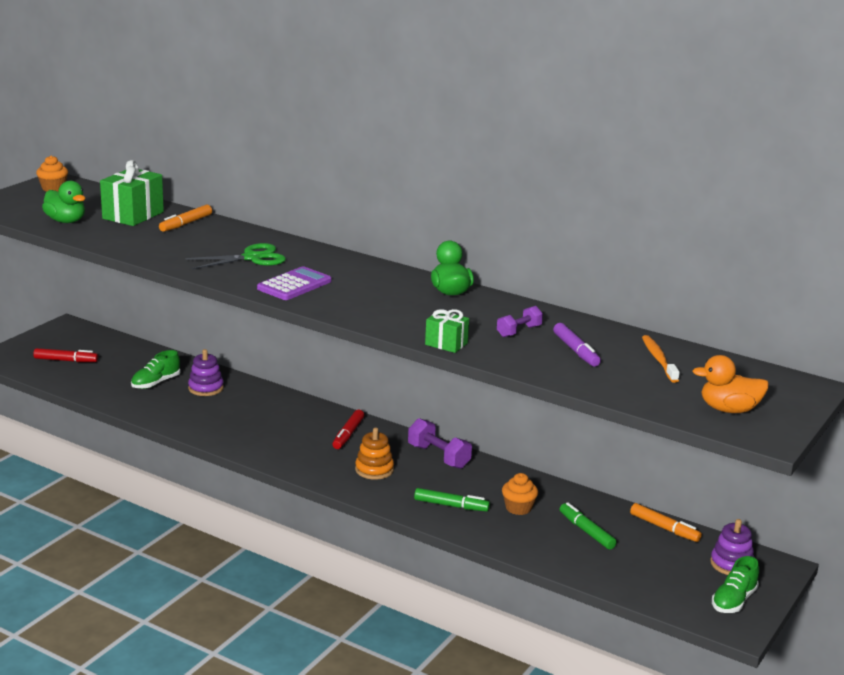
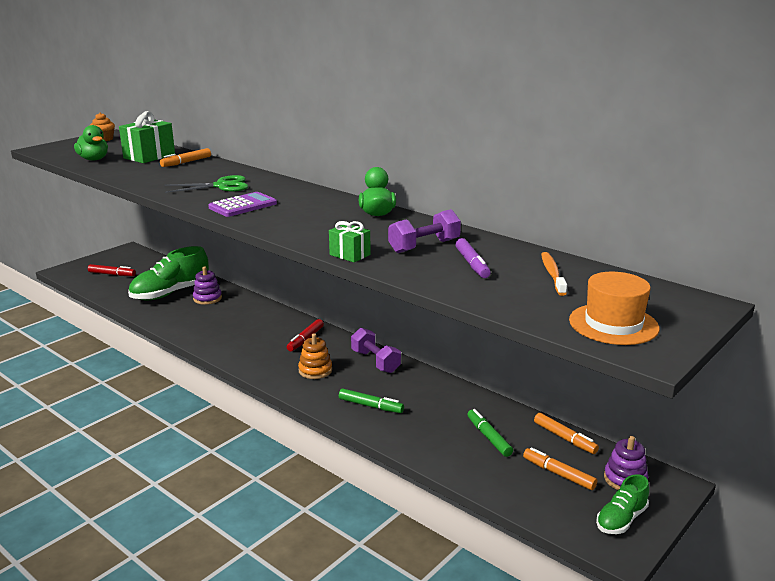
camera: 10 degrees right, 0 degrees up
(155, 383) = (170, 293): green shoe -> green shoe, size x1.82
(518, 508) = (431, 411): orange cupcake -> none
(519, 331) = (424, 246): purple dumbbell -> purple dumbbell, size x1.55
(666, 563) = (559, 474): none -> orange marker
(729, 410) = (613, 324): orange duck -> orange hat

